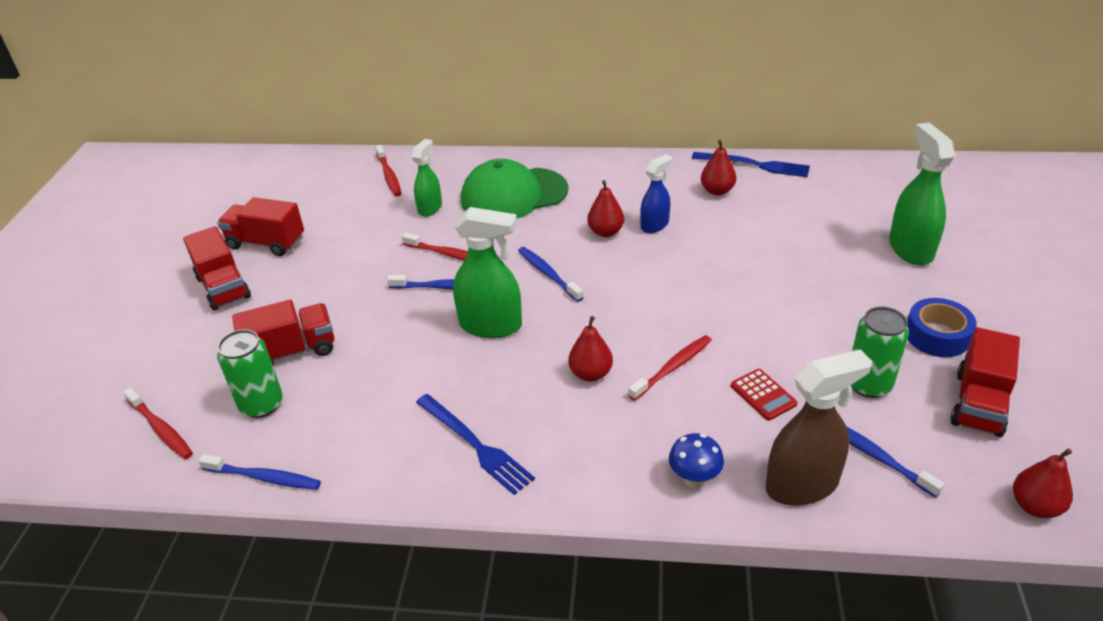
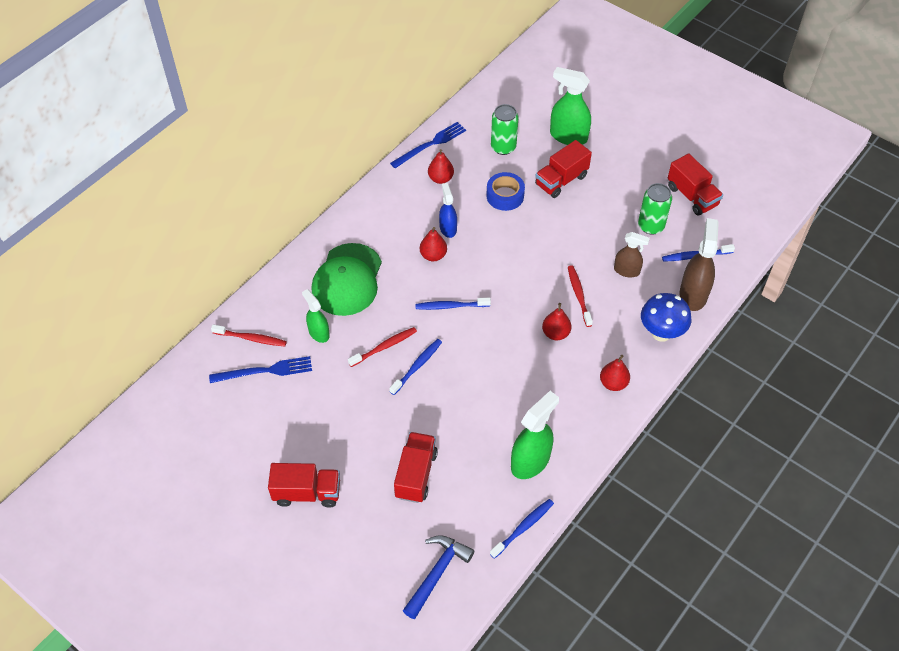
camera: 60 degrees left, 15 degrees up
(161, 429) = (437, 573): red toothbrush -> blue hammer
(261, 405) = (456, 508): green can -> green can (503, 147)
(266, 243) = (272, 448): red truck -> red truck (561, 180)
(475, 445) = (571, 413): blue fork -> blue fork (265, 371)
(491, 325) = (476, 359): green spray bottle -> green spray bottle (530, 461)
(694, 479) = (661, 333): blue mushroom -> blue mushroom, size x1.59
(763, 395) = (627, 271): red calculator -> brown spray bottle
(937, 336) = (639, 176): blue tape -> blue tape (505, 196)
(1035, 506) = (759, 224): red pear -> red pear (613, 383)

